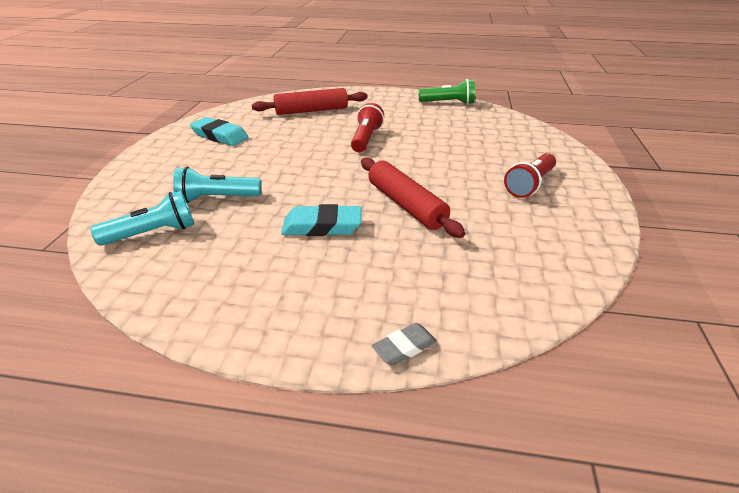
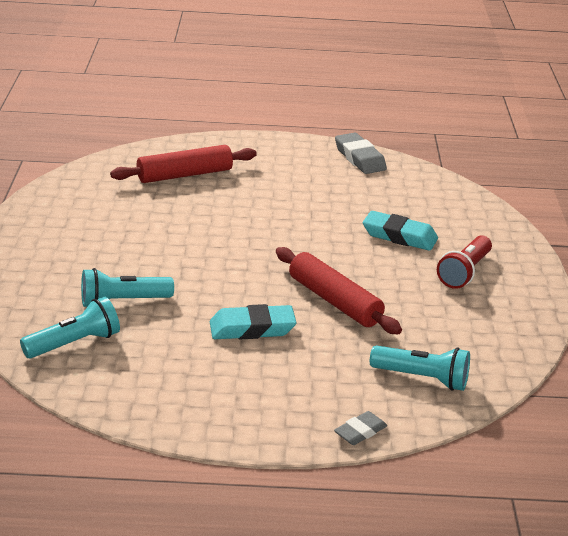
camera: 10 degrees left, 5 degrees down
(220, 136) = (83, 218): turquoise eraser -> turquoise eraser (399, 236)
(366, 139) = (268, 217): red flashlight -> none
(448, 103) = (360, 158): green flashlight -> grey eraser
(482, 285) = (422, 378): none -> turquoise flashlight

